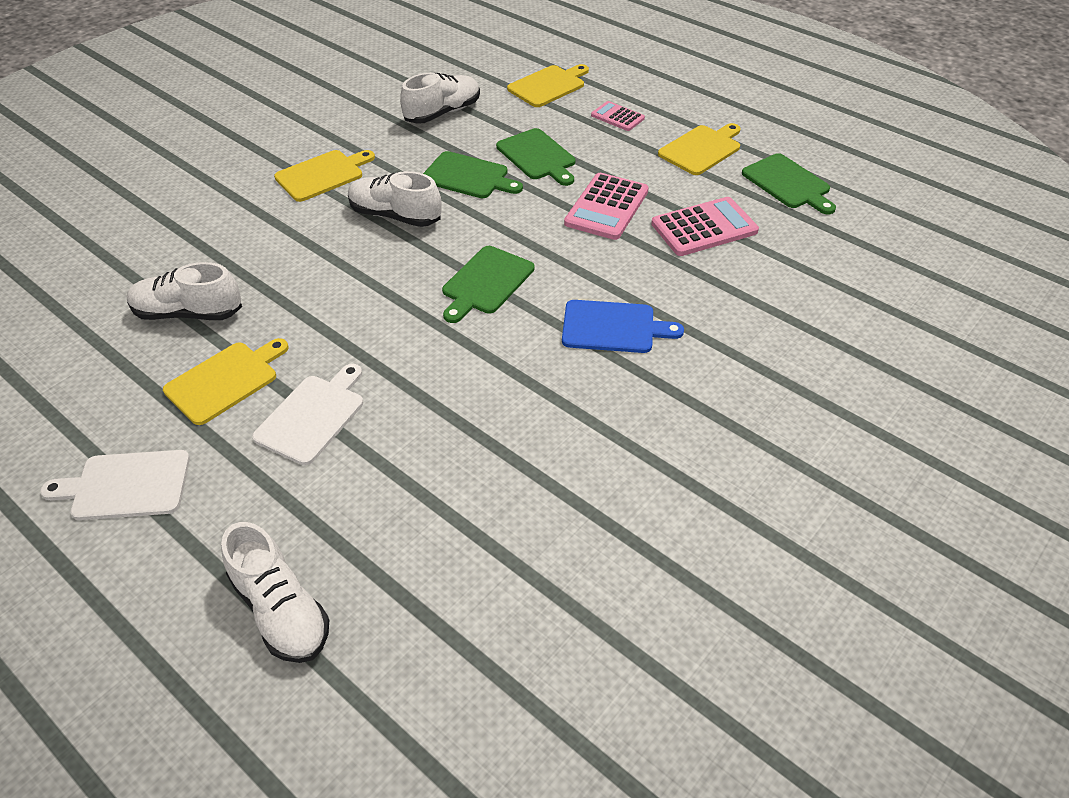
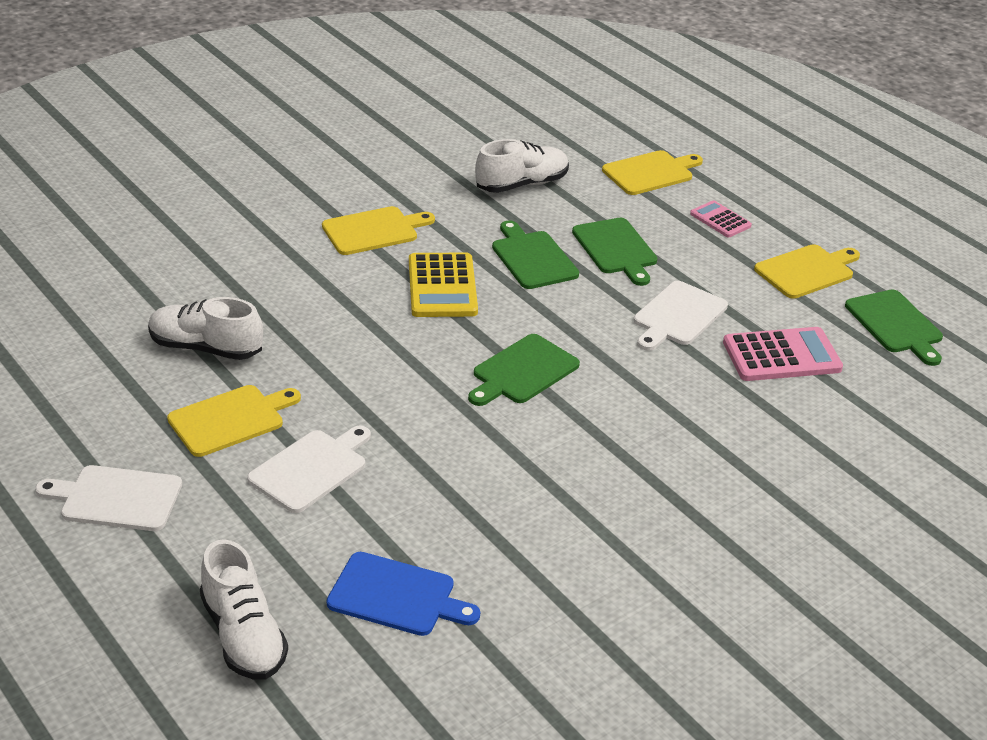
camera: 10 degrees right, 10 degrees down
(395, 216) = (442, 286): white shoe -> yellow calculator
(468, 176) = (532, 258): green cutting board -> green cutting board turned 150 degrees counterclockwise
(606, 207) = (678, 316): pink calculator -> white cutting board
(613, 327) = (647, 440): blue cutting board -> blue cutting board (396, 596)

